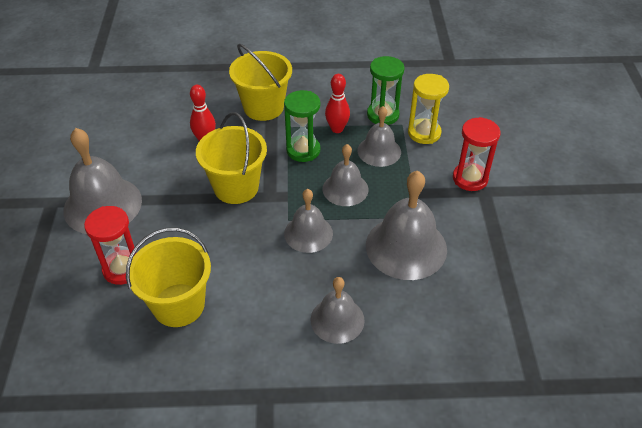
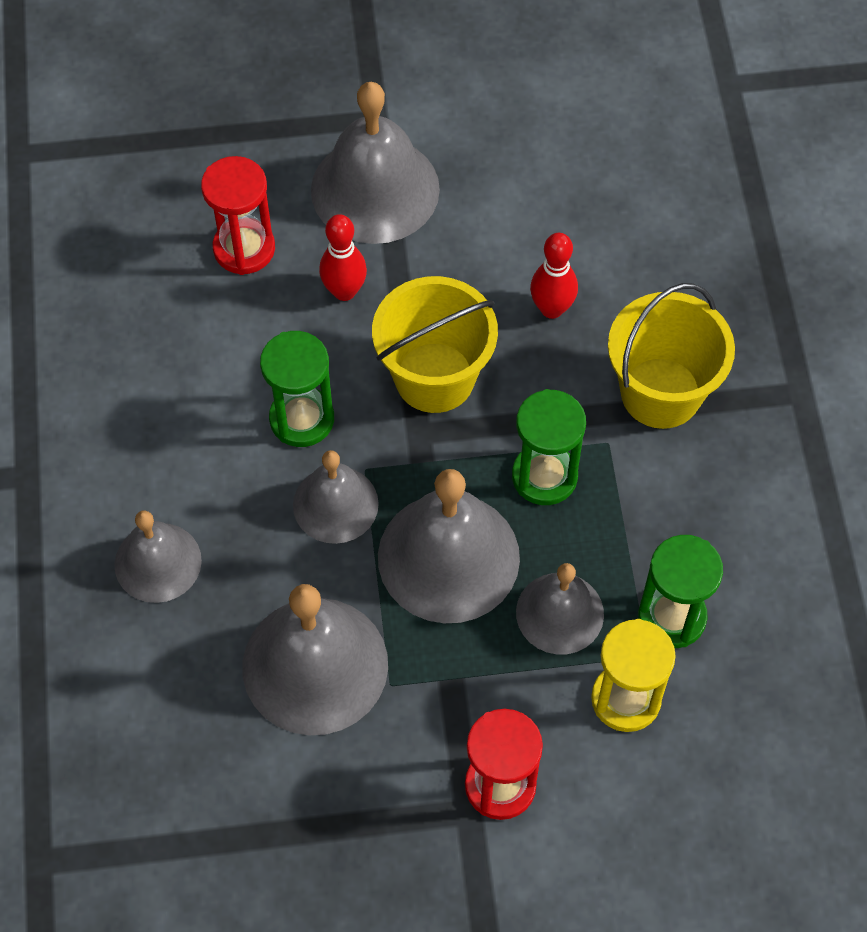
camera: 85 degrees right, 15 degrees up
(178, 305) = (179, 337): yellow bucket -> none
(250, 246) = (302, 419): none -> green hourglass
(337, 129) = (615, 532): red bowling pin -> red bowling pin (344, 291)
(345, 189) = (448, 557): grey bell -> grey bell, size x1.64

